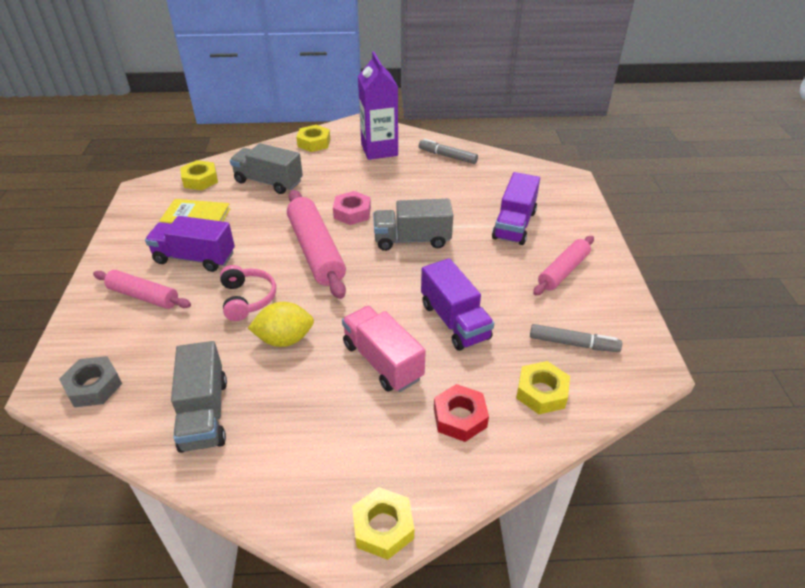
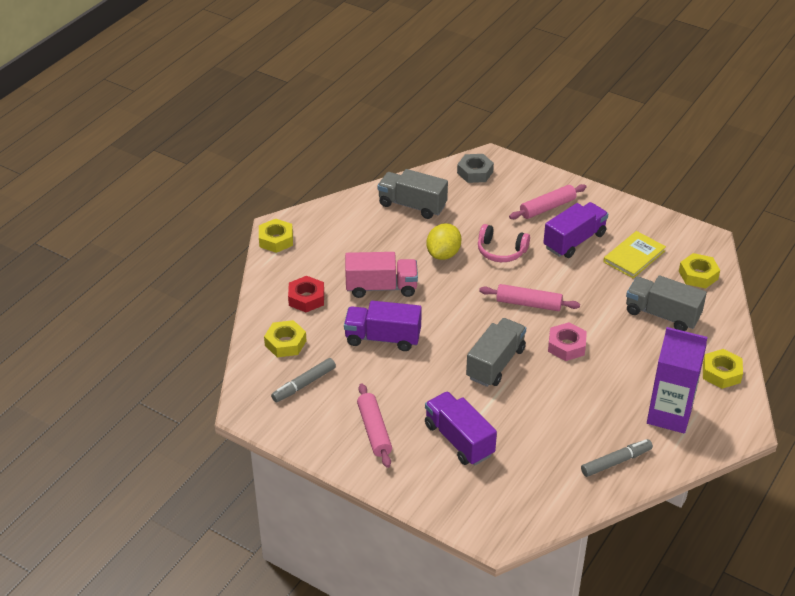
camera: 125 degrees right, 0 degrees up
(268, 182) = (662, 314): grey truck -> grey truck turned 120 degrees counterclockwise
(316, 251) = (528, 304): pink rolling pin -> pink rolling pin, size x0.62

